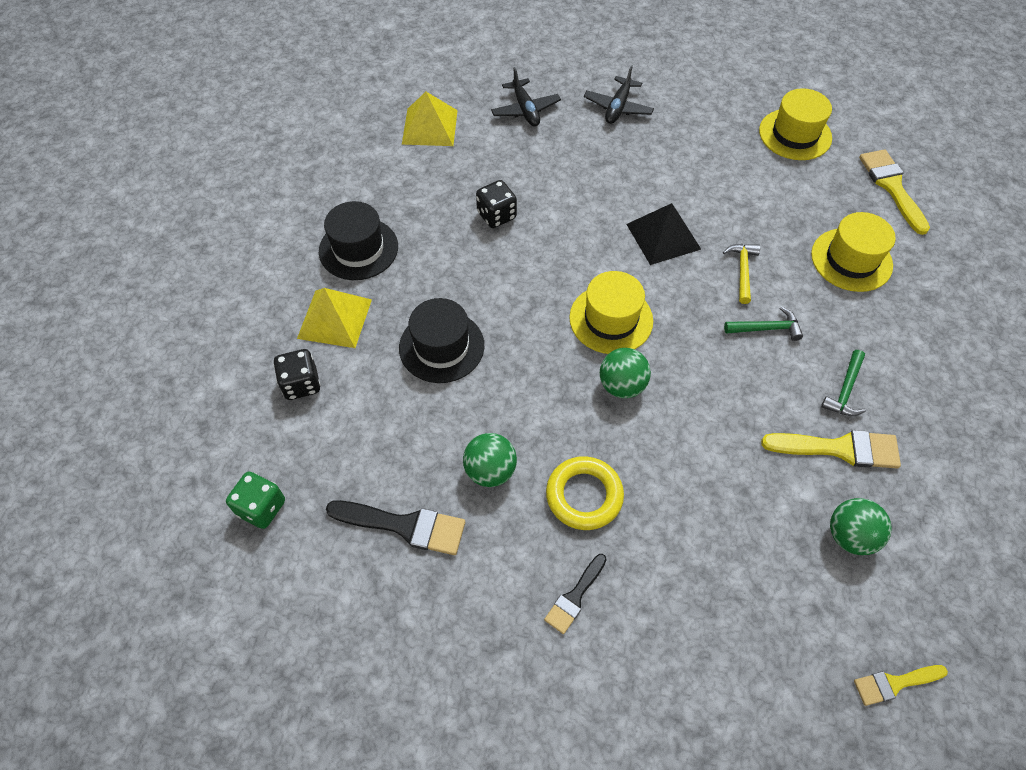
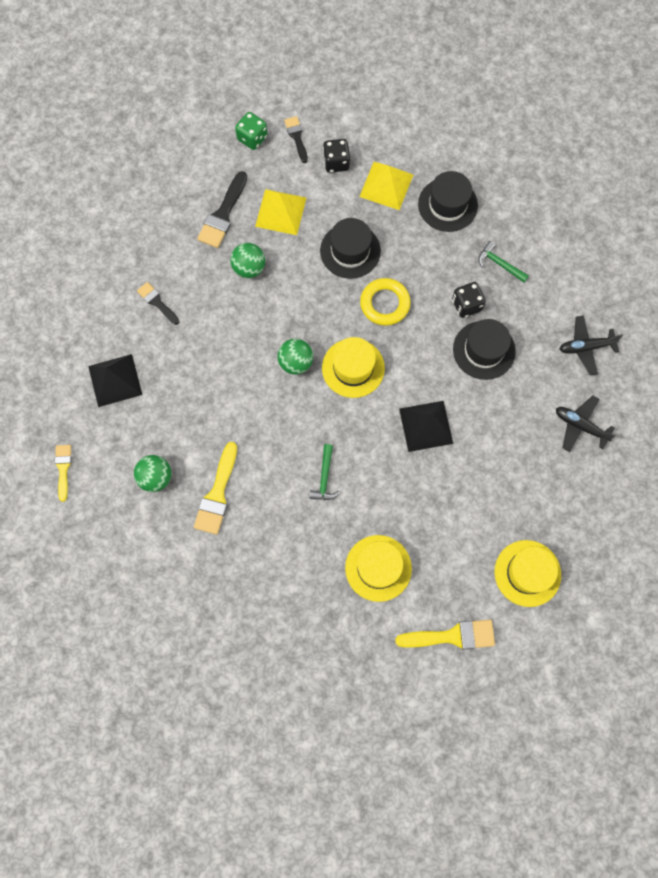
camera: 100 degrees right, 15 degrees up
(258, 443) = (296, 137): none -> black brush
(429, 127) = (573, 268): yellow pyramid -> yellow pyramid (281, 211)
(551, 194) = (484, 350): none -> black hat
(584, 495) = (219, 320): yellow ring -> yellow ring (385, 304)
(723, 634) = (115, 380): none -> black pyramid
(742, 271) = (381, 477): yellow hammer -> none
(845, 390) = (261, 516): green hammer -> green hammer (499, 264)

